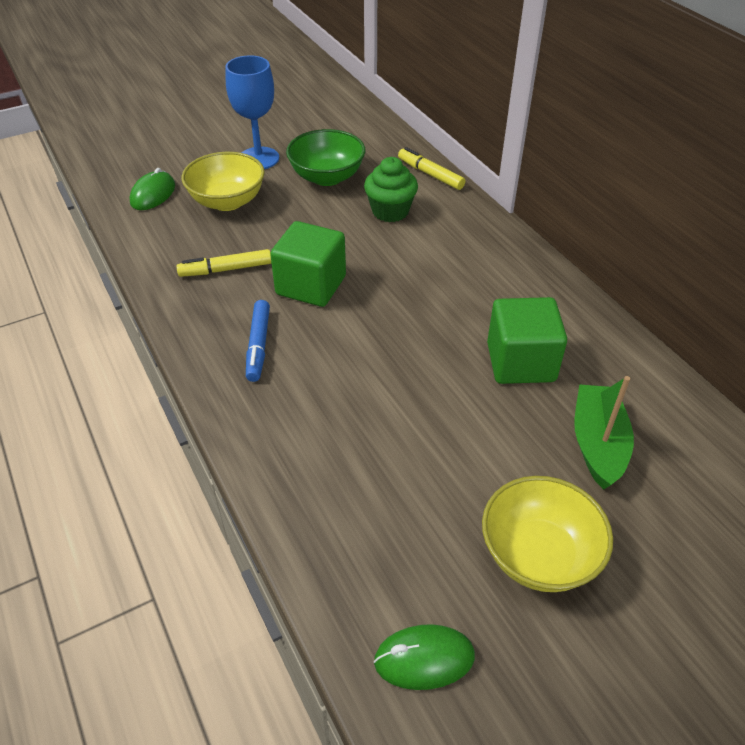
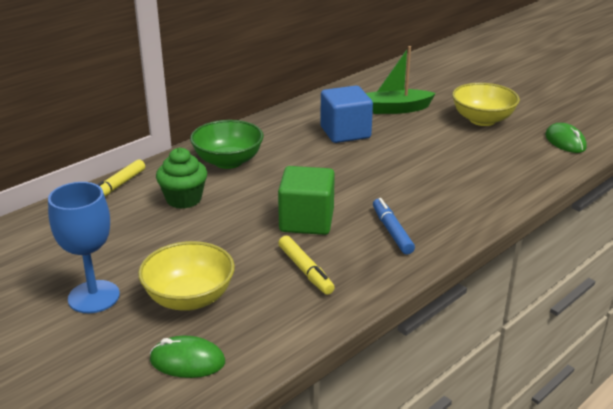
camera: 105 degrees left, 15 degrees down
(258, 345) = (392, 231): blue marker -> blue marker turned 90 degrees counterclockwise
(327, 177) = (129, 243): green bowl -> green bowl (228, 161)
(520, 362) = (345, 132): green cube -> blue cube

